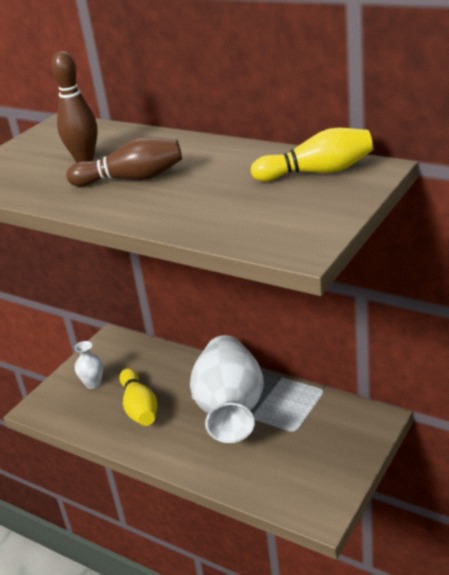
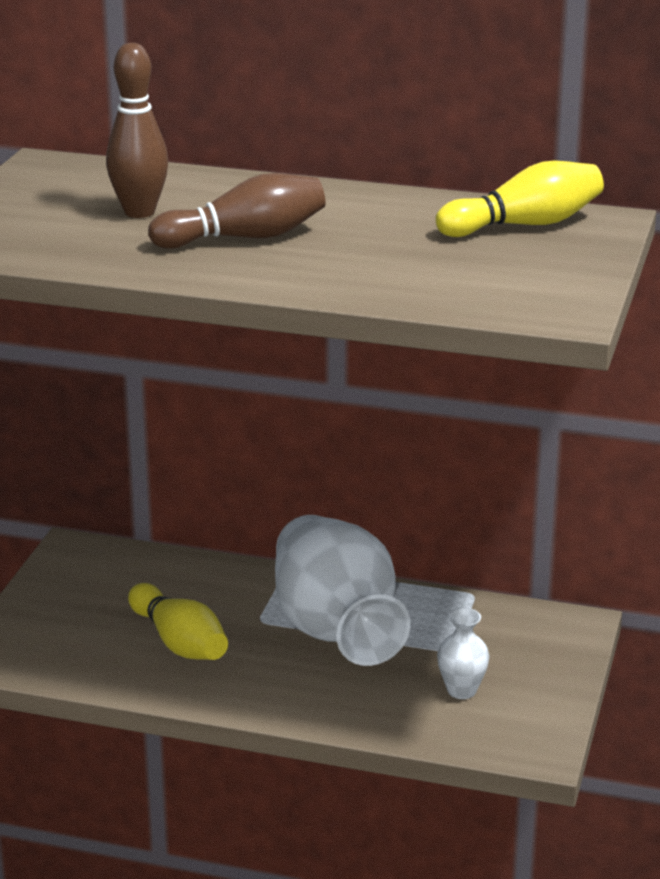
camera: 20 degrees left, 5 degrees down
(93, 383) = (77, 616): white vase -> white vase (461, 690)

